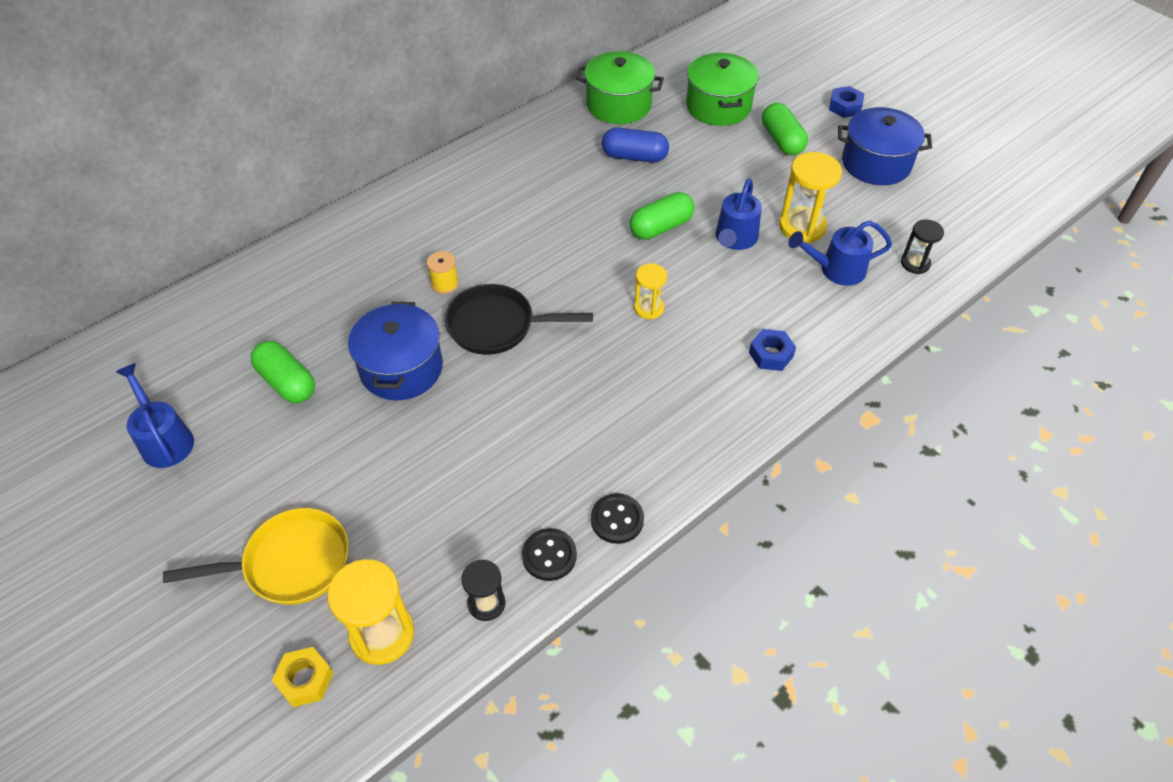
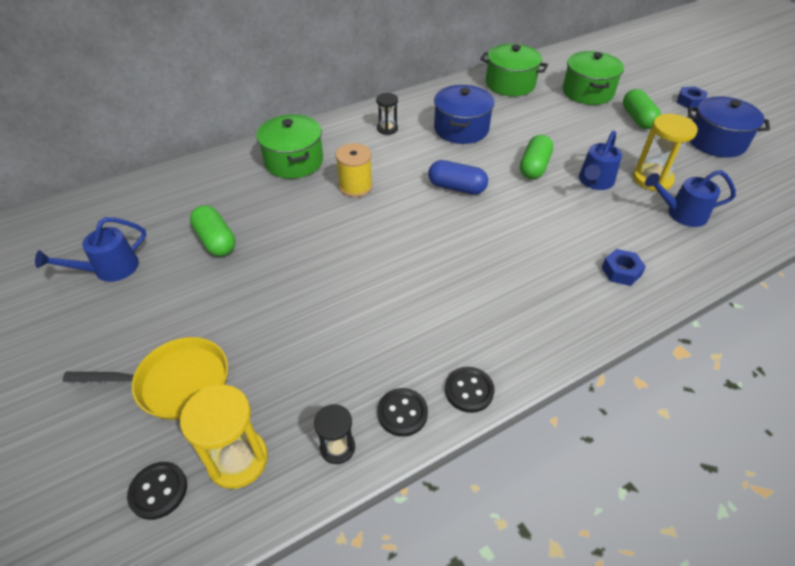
camera: 10 degrees right, 5 degrees down
(164, 439) = (109, 269): blue watering can -> blue watering can turned 105 degrees counterclockwise
(305, 680) = (158, 491): yellow nut -> black button
(358, 257) = (294, 161): none -> green pot
(401, 368) = (308, 242): blue pot -> blue pot (461, 129)
(445, 284) = (355, 186): yellow spool -> yellow spool, size x1.53
(497, 325) = (391, 221): black pan -> none
(634, 157) = (518, 118): blue capsule -> blue capsule (456, 187)
(649, 308) = (518, 223): yellow hourglass -> none
(661, 227) = (534, 167): green capsule -> green capsule turned 45 degrees counterclockwise
(915, 263) = (752, 217): black hourglass -> black hourglass (387, 129)

